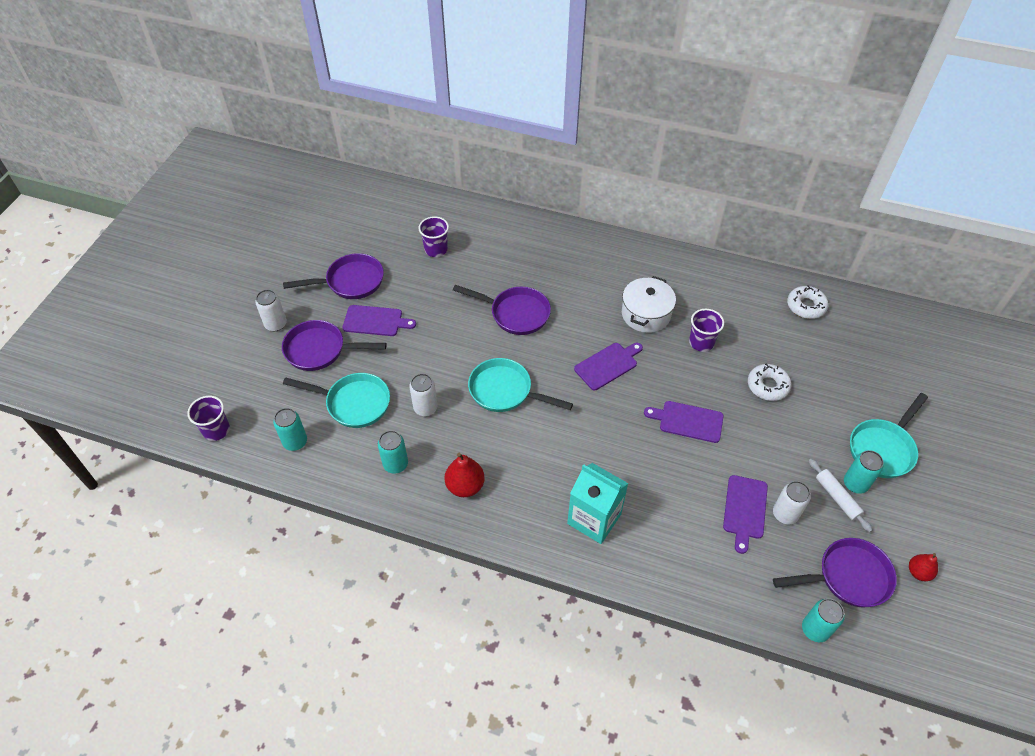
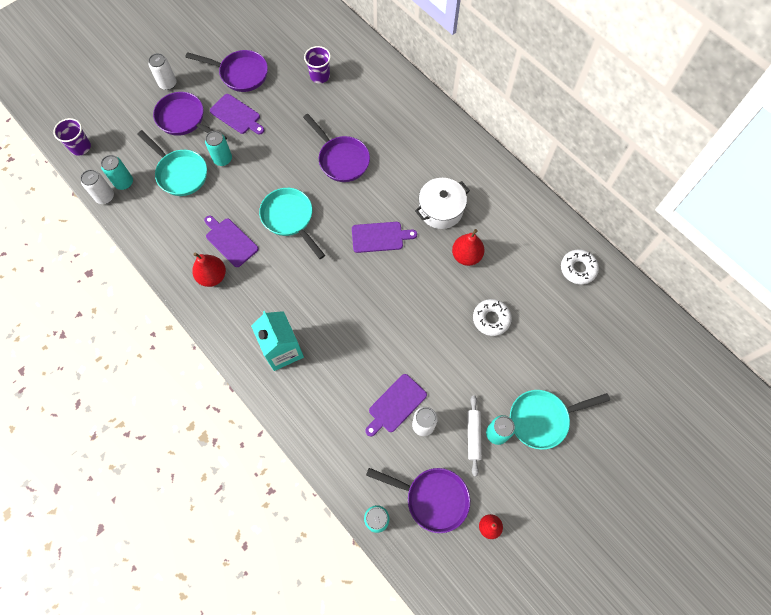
camera: 30 degrees right, 15 degrees up
(395, 464) = (177, 234): turquoise can -> turquoise can (223, 159)
(425, 408) = (225, 202): white can -> white can (105, 197)
(688, 421) = (406, 314): purple cutting board -> purple cutting board (230, 241)
(701, 342) = (466, 256): purple cup -> red pear

